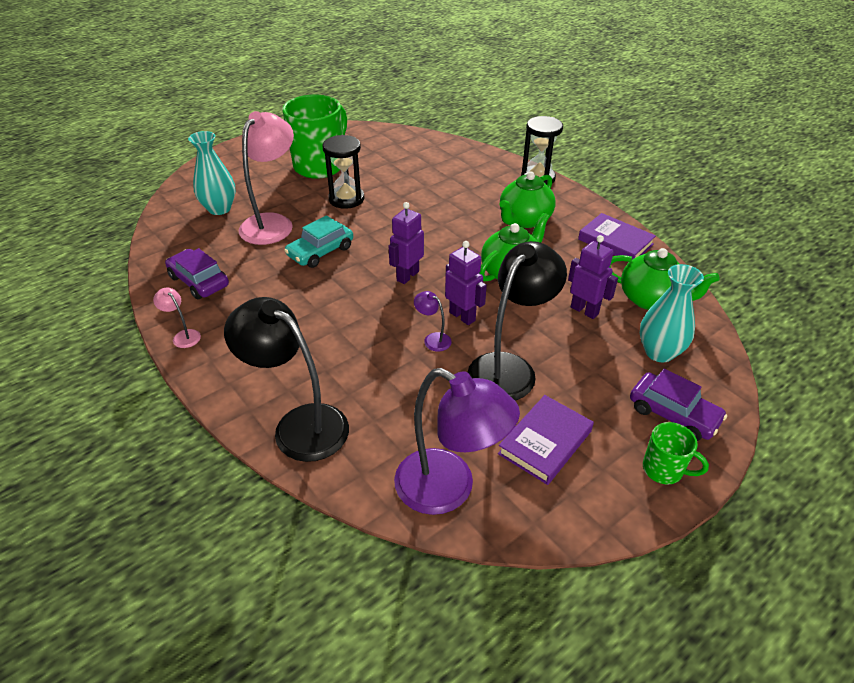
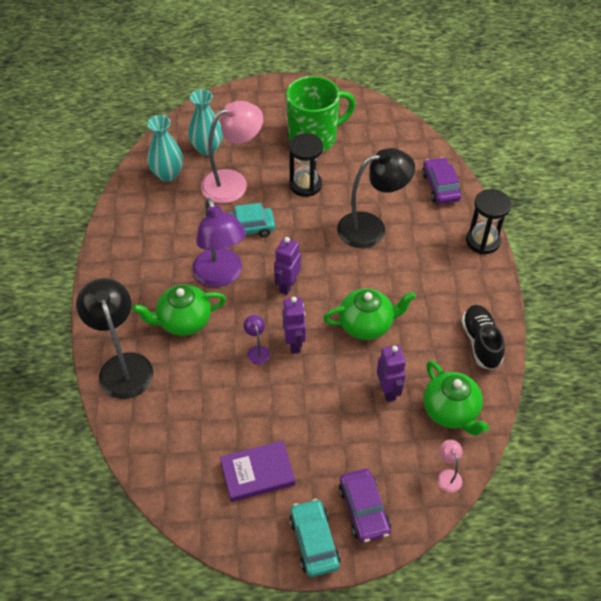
camera: 35 degrees right, 10 degrees up
(183, 336) = (106, 255): pink lamp -> pink lamp (448, 475)
(199, 281) = (146, 213): purple car -> purple car (440, 186)
(407, 276) = (287, 285): purple robot -> purple robot turned 45 degrees counterclockwise
(449, 489) = (171, 465): purple lamp -> purple lamp (221, 276)
(509, 368) = (287, 405): black lamp -> black lamp (371, 227)
(524, 220) = (426, 280): green teapot -> green teapot (183, 321)
(615, 242) = (481, 342): purple book -> black shoe
(659, 352) = (407, 458): turquoise vase -> turquoise vase (167, 174)
(663, 469) = (314, 542): green mug -> turquoise car

